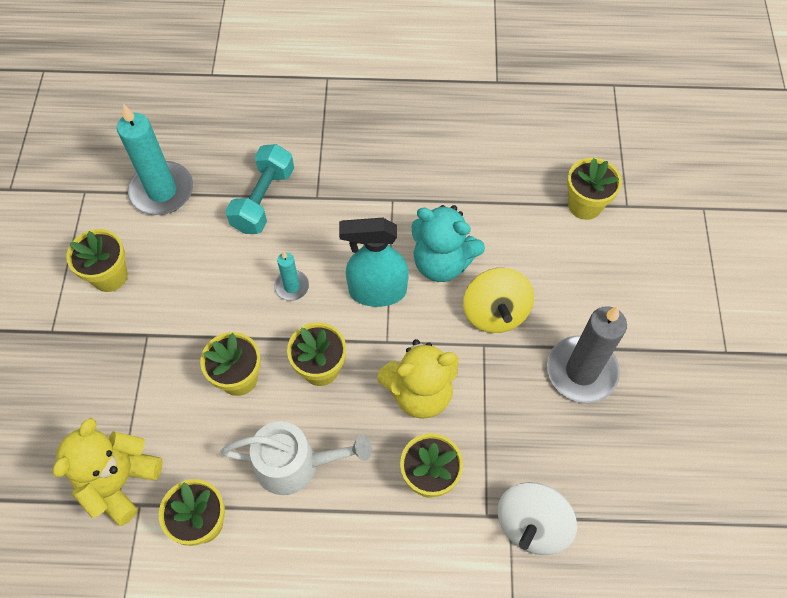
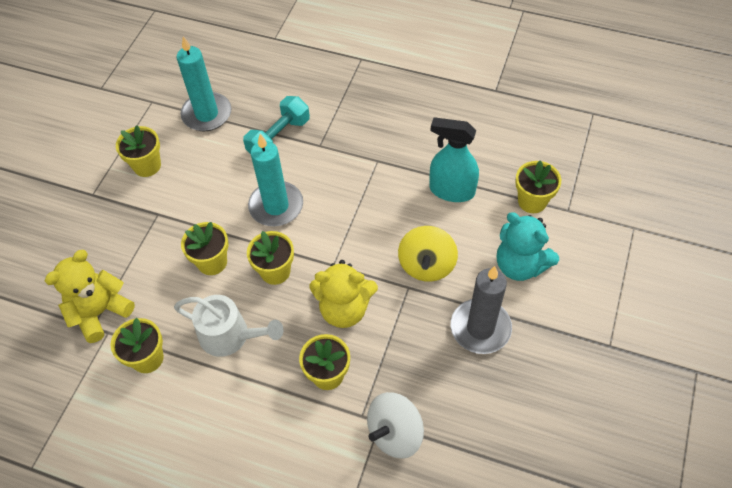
camera: 20 degrees right, 5 degrees down
(292, 286) = (276, 206): turquoise candle -> turquoise candle, size x1.97
(377, 291) = (340, 226): turquoise spray bottle -> turquoise spray bottle (451, 190)
(442, 262) = (398, 217): turquoise teddy bear -> turquoise teddy bear (520, 265)

